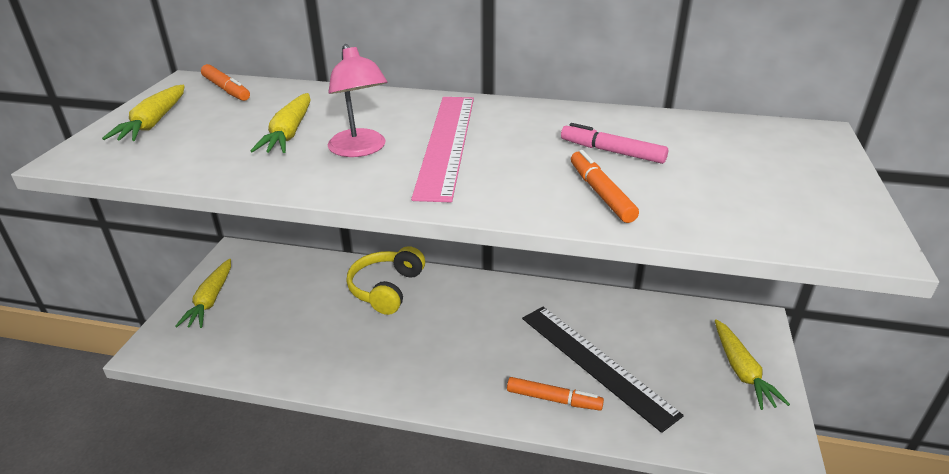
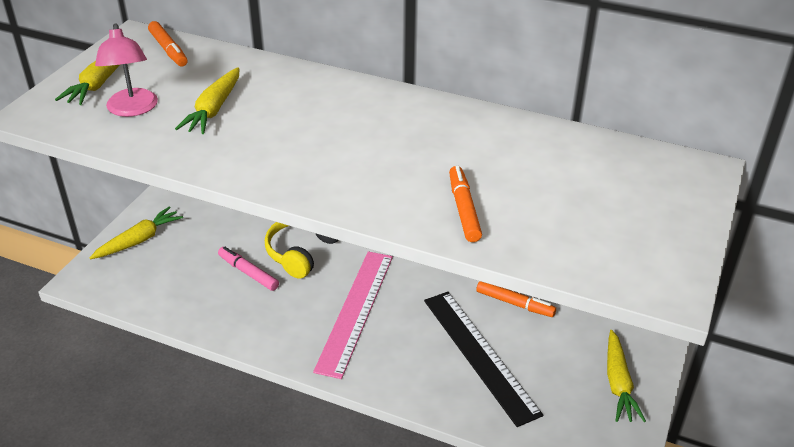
camera: 10 degrees right, 5 degrees up
(211, 300) = (139, 240): yellow carrot -> yellow carrot turned 150 degrees counterclockwise
(360, 150) = (271, 135): pink lamp -> pink lamp (132, 109)
(446, 143) = (349, 138): pink ruler -> pink ruler (355, 311)
(553, 399) = (428, 381): orange marker -> orange marker (515, 303)
(612, 152) = (495, 166): pink marker -> pink marker (248, 273)

